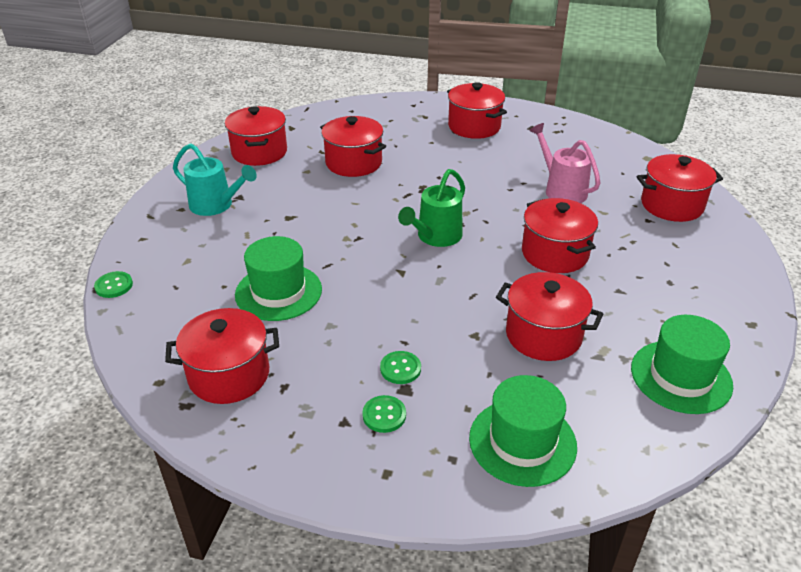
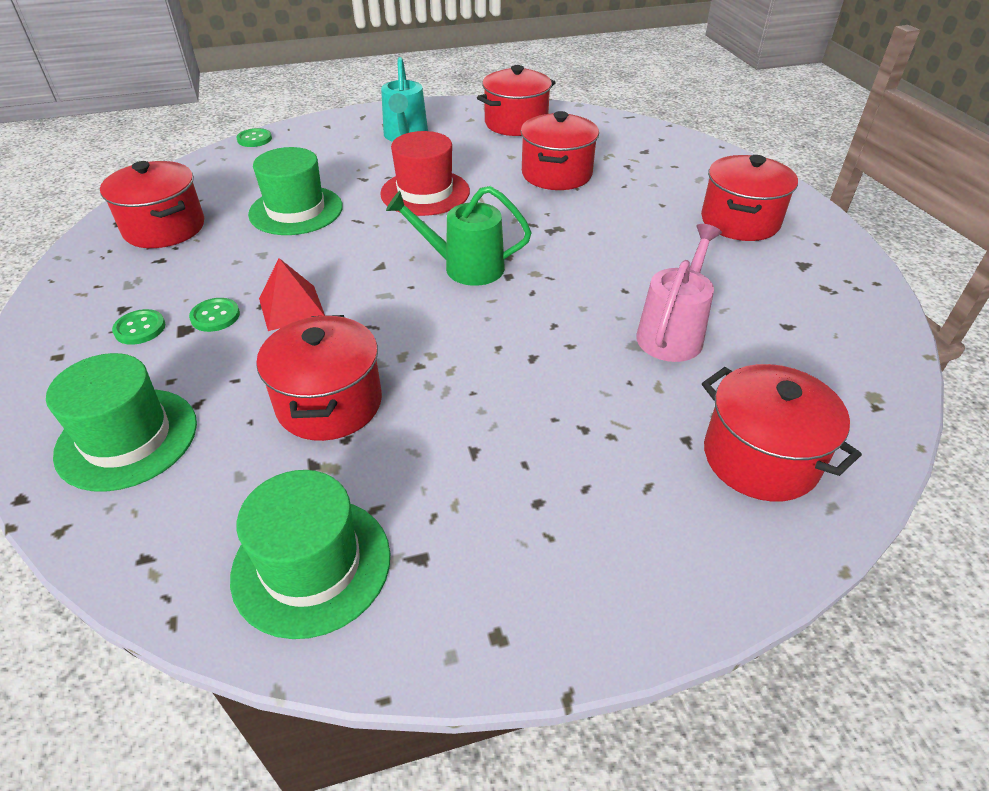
camera: 60 degrees right, 5 degrees up
(319, 223) = (425, 192): none -> red hat
(420, 326) = (291, 307): none -> red pyramid
(555, 254) = (511, 367): red pot -> none

